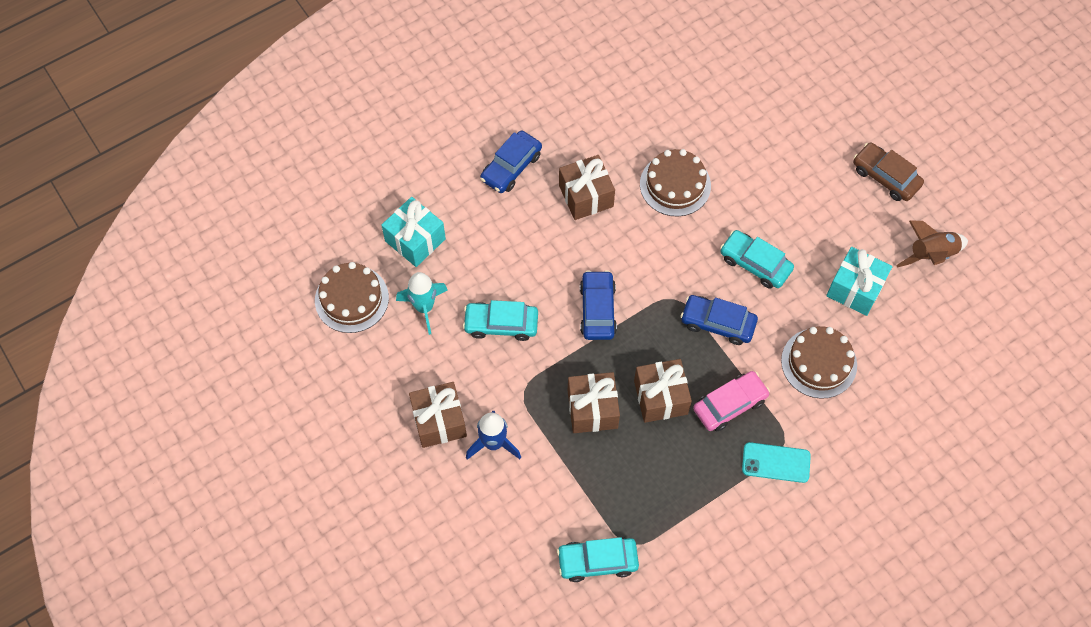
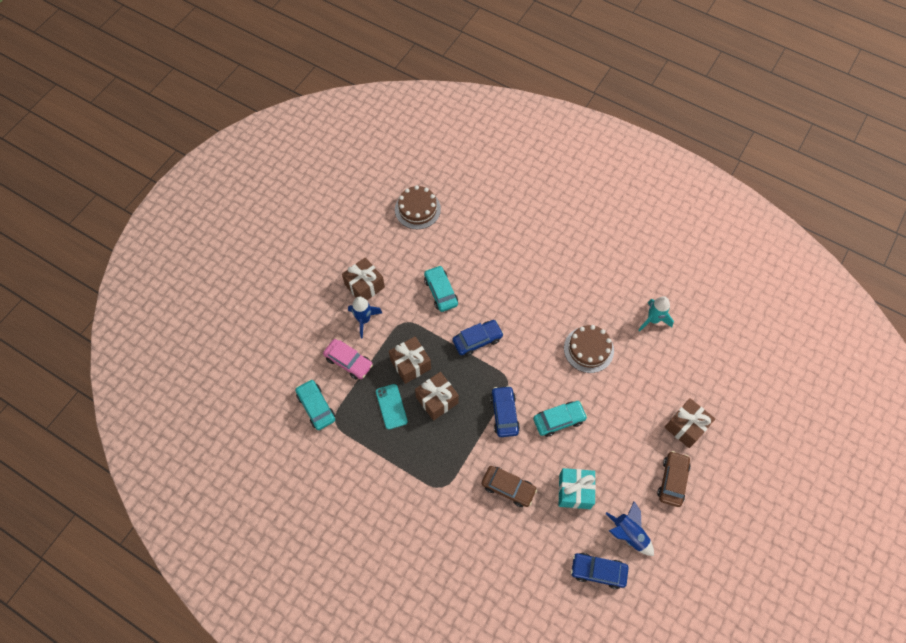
camera: 65 degrees right, 0 degrees up
(415, 240) = (471, 224): turquoise gift -> none
(424, 307) = (431, 247): turquoise rocket -> turquoise rocket (653, 320)
(511, 167) = (547, 252): blue car -> blue car (598, 571)
(586, 196) = (551, 301): brown gift -> brown gift (686, 427)
(730, 404) = (452, 443): pink car -> pink car (348, 361)
(755, 263) = (559, 420): turquoise car -> turquoise car turned 60 degrees clockwise
(776, 462) = (425, 487): turquoise phone -> turquoise phone (391, 406)
(819, 363) = (508, 488): brown cake -> brown car
(931, 255) = (628, 534): brown rocket -> blue rocket

